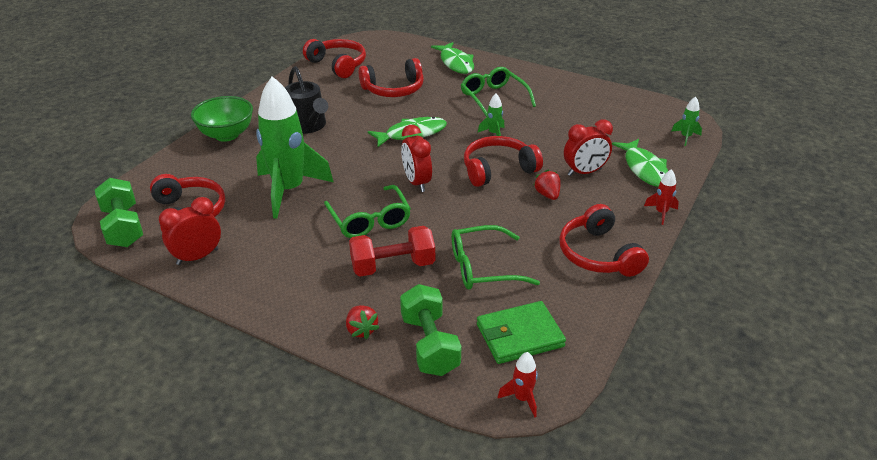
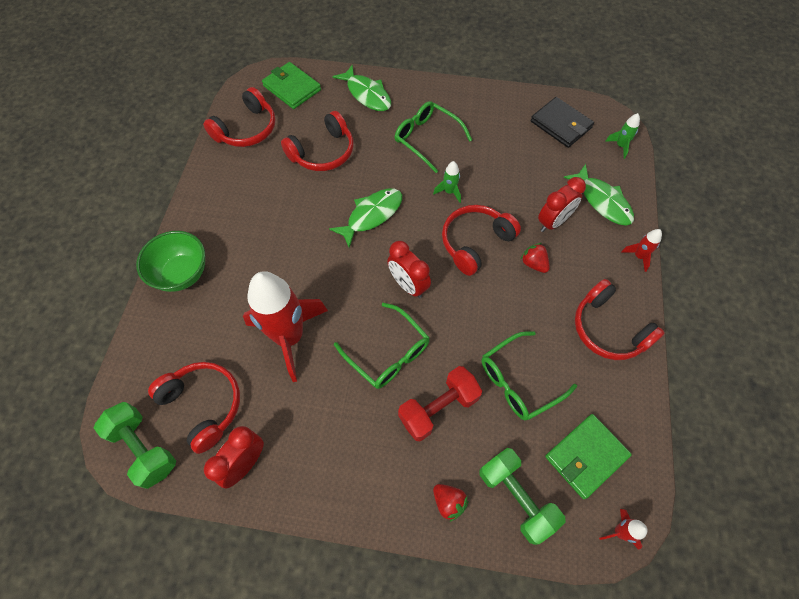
camera: 20 degrees left, 25 degrees up
(289, 190) = (289, 337): green rocket -> red rocket
(308, 125) = (261, 234): black watering can -> none
(338, 65) = (246, 129): red headphones -> red headphones turned 105 degrees clockwise
(392, 49) = (292, 88): none -> green wallet
(631, 113) = (561, 124): none -> black wallet

